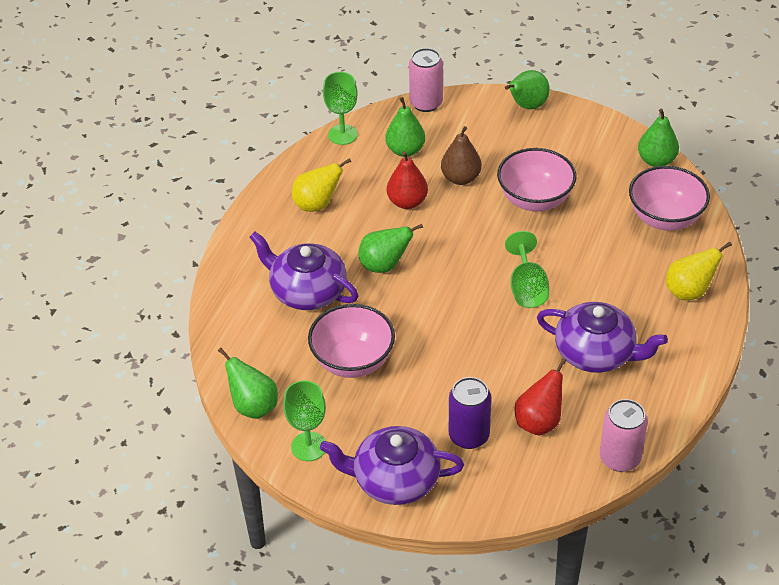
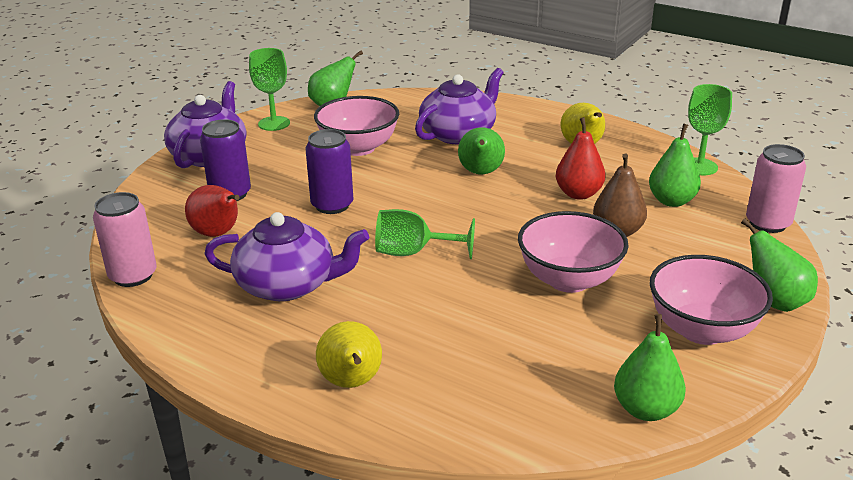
camera: 100 degrees right, 15 degrees down
(468, 355) = (332, 205): none -> purple can
(596, 353) = (288, 285): purple teapot -> purple teapot turned 120 degrees counterclockwise
(665, 218) = (508, 391): pink bowl -> pink bowl (702, 330)

